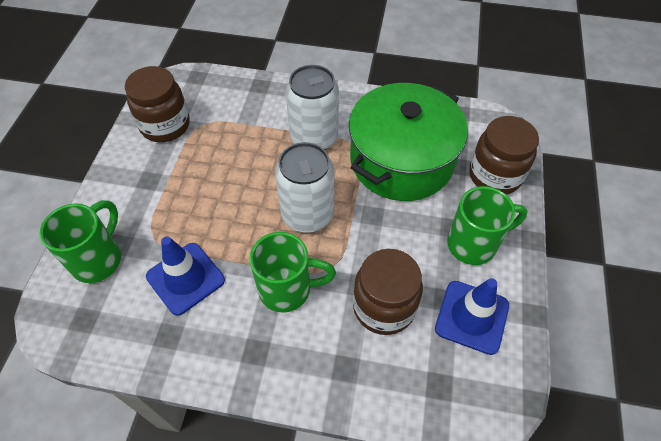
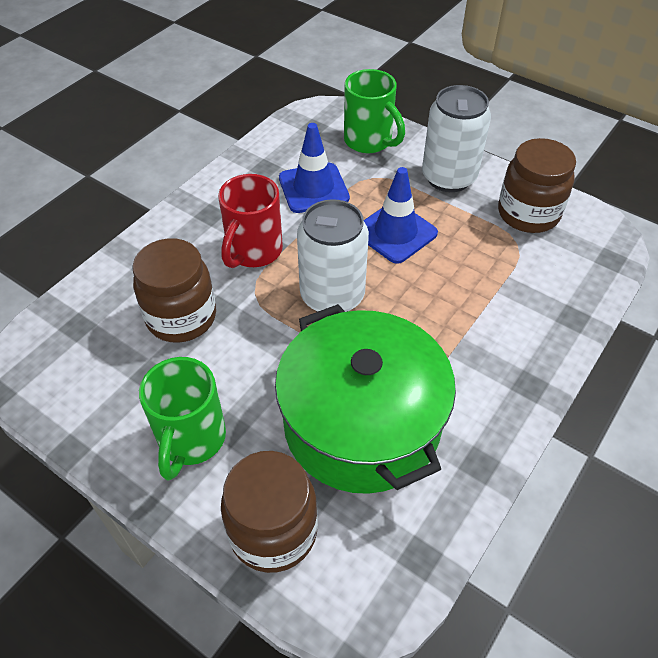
camera: 115 degrees right, 5 degrees down
(287, 289) = (253, 252): green mug -> red mug
(314, 138) = (447, 342): white can -> white can (448, 177)
(472, 317) = (113, 388): blue traffic cone -> blue traffic cone (395, 232)

